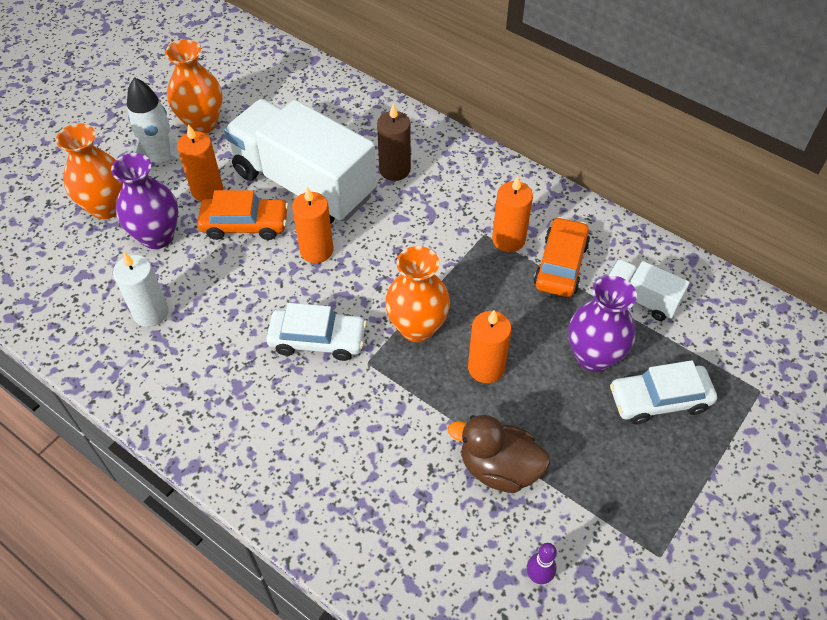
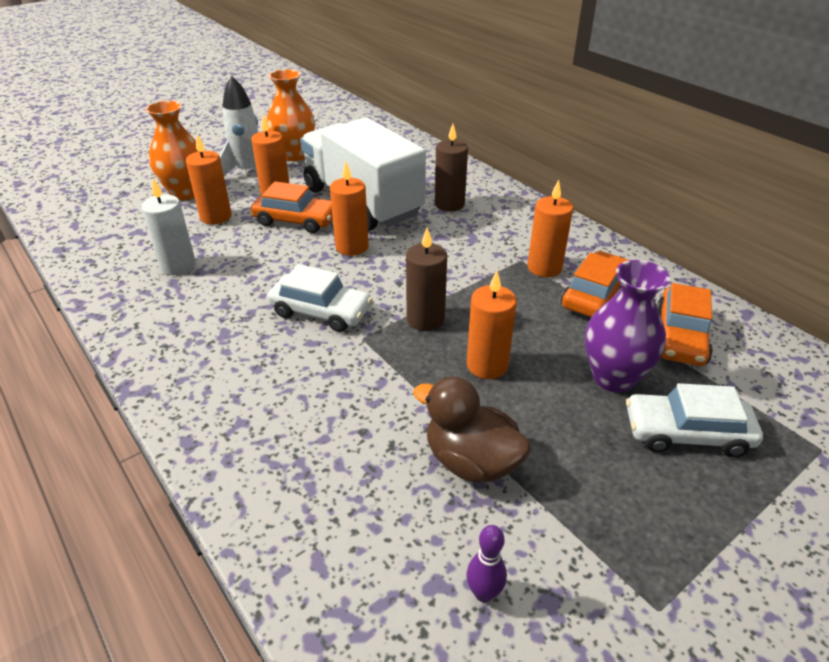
camera: 15 degrees right, 15 degrees down
(157, 236) = (216, 217): purple vase -> orange candle
(417, 327) = (425, 319): orange vase -> brown candle
(640, 299) = (679, 337): white truck -> orange car

